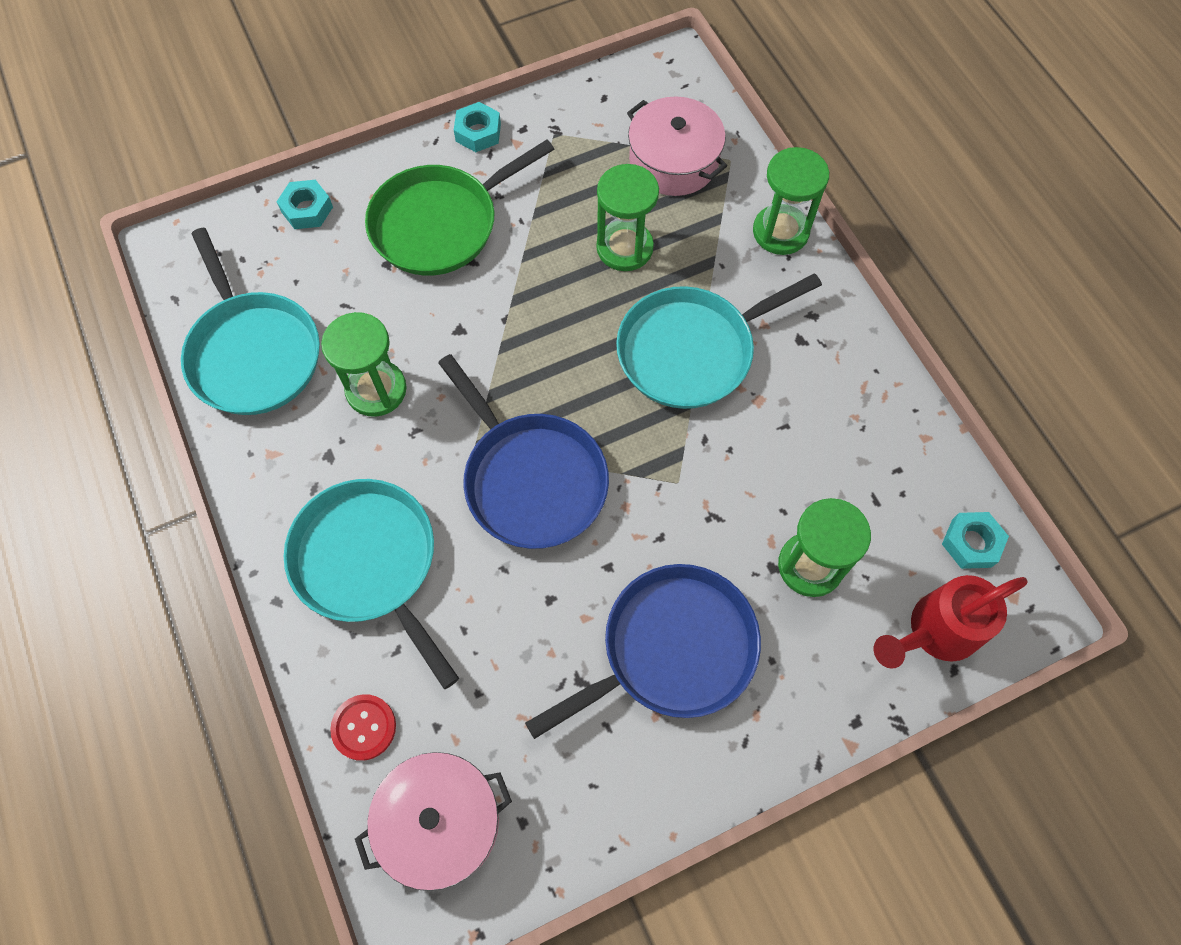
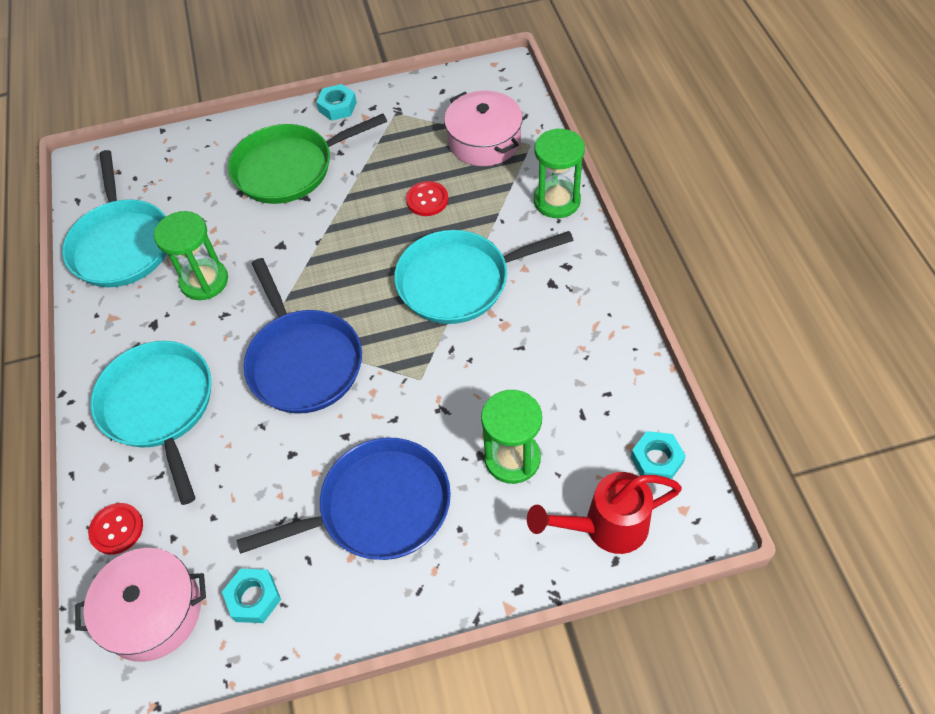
camera: 15 degrees right, 10 degrees down
(307, 209) = (193, 148): turquoise nut -> turquoise nut (253, 598)
(624, 248) = (427, 200): green hourglass -> red button

